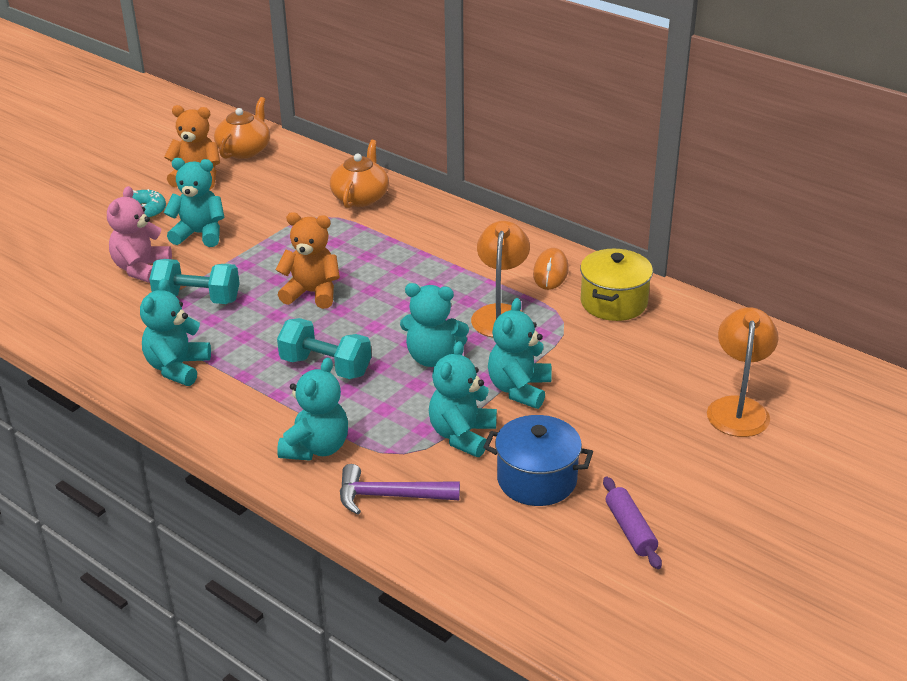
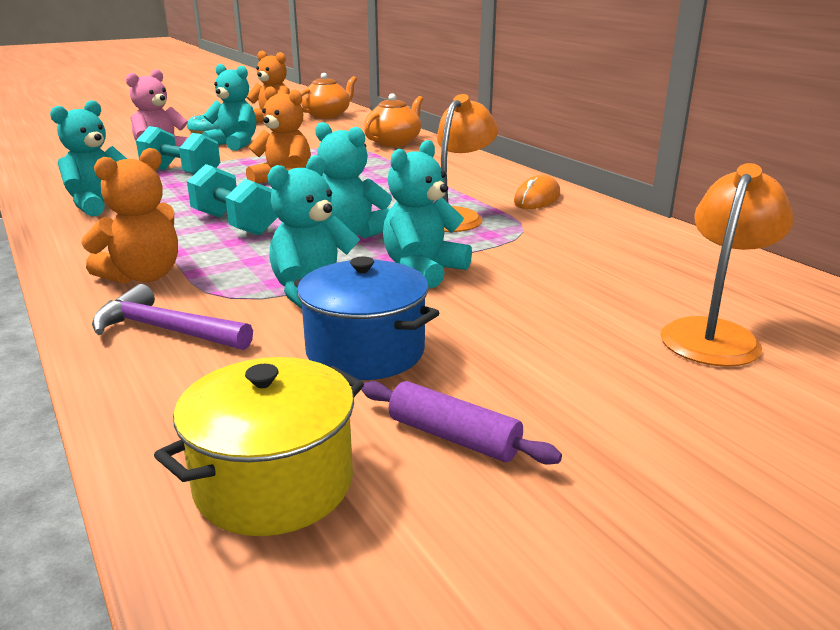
camera: 20 degrees right, 10 degrees down
(316, 448) = (143, 276): turquoise teddy bear -> orange teddy bear
(613, 302) = (594, 226): yellow pot -> yellow pot (274, 483)
(630, 529) = (453, 437): purple rolling pin -> purple rolling pin turned 60 degrees counterclockwise

